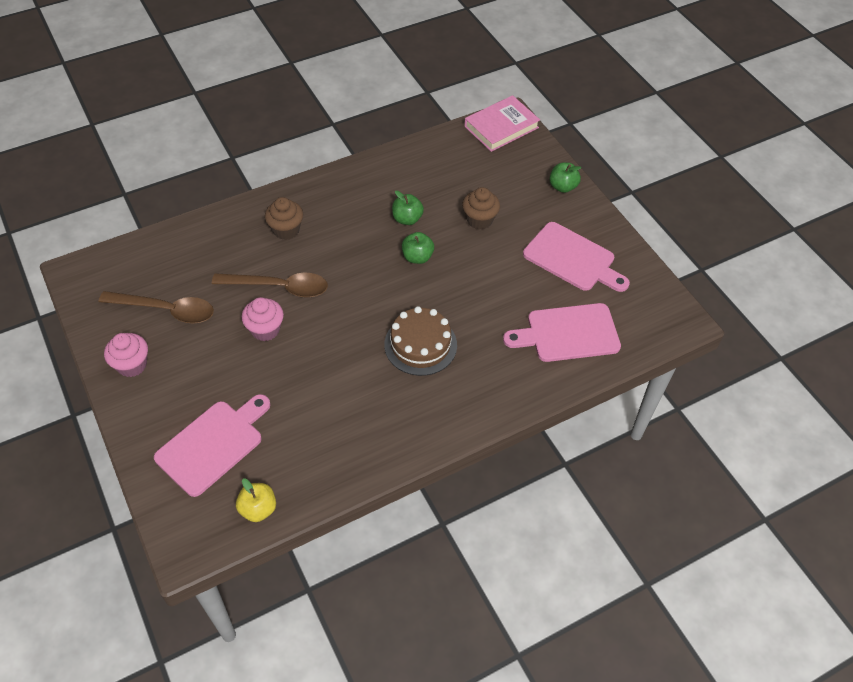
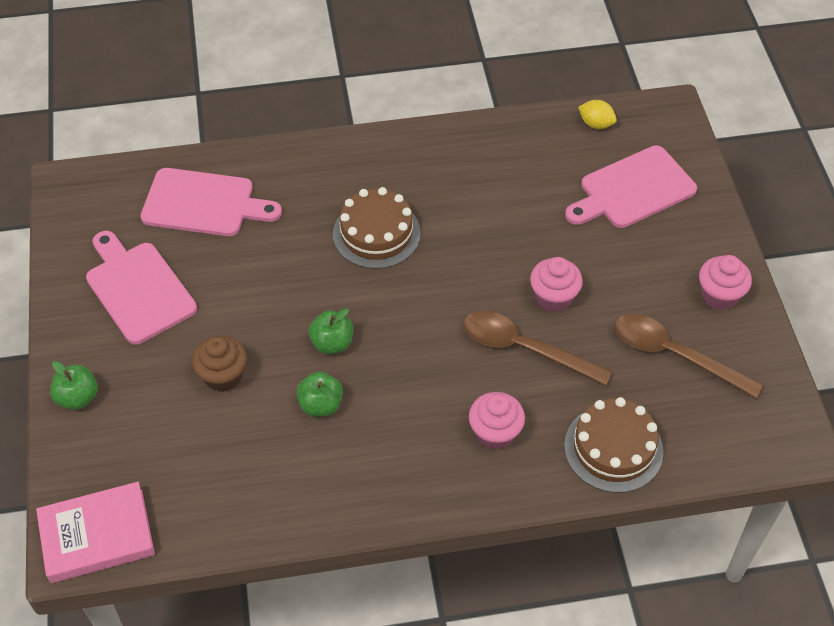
camera: 160 degrees left, 0 degrees up
(204, 239) = (613, 448): none -> brown cake
(258, 509) = (596, 124): yellow apple -> yellow lemon
(286, 230) = (495, 433): brown cupcake -> pink cupcake

